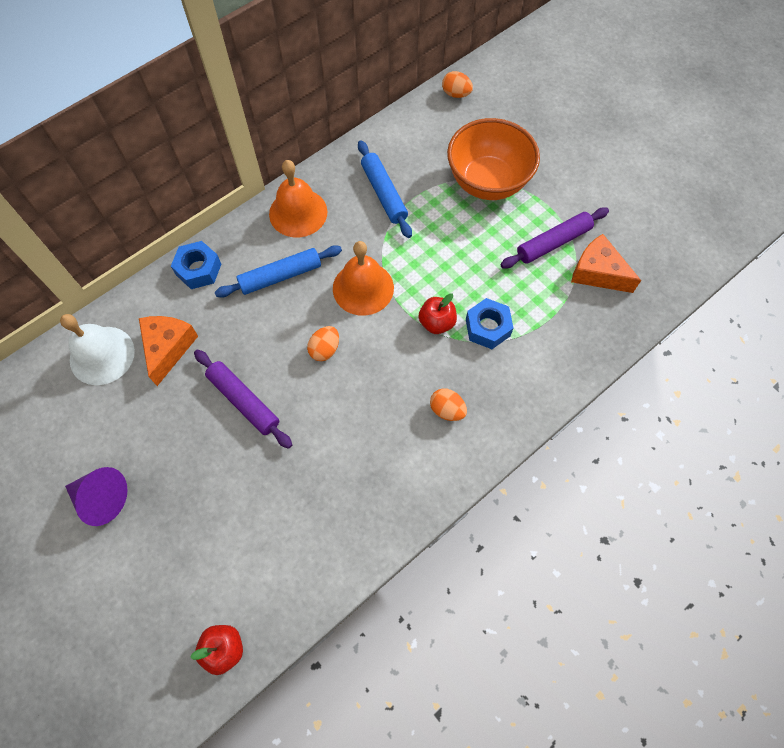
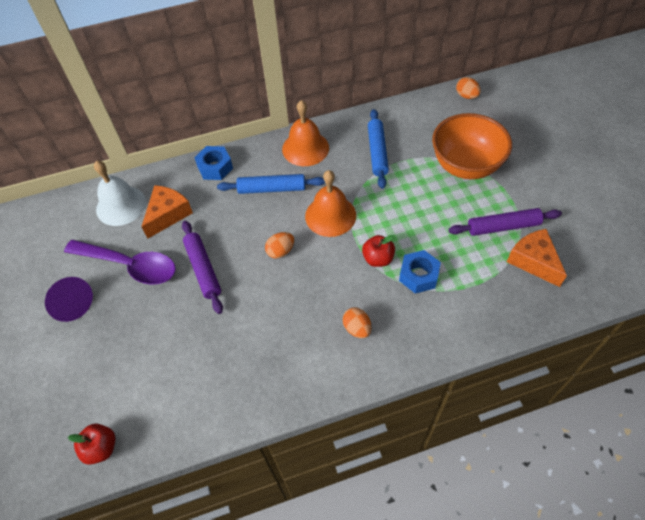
camera: 25 degrees right, 10 degrees down
(152, 426) = (130, 265): none -> purple spoon

